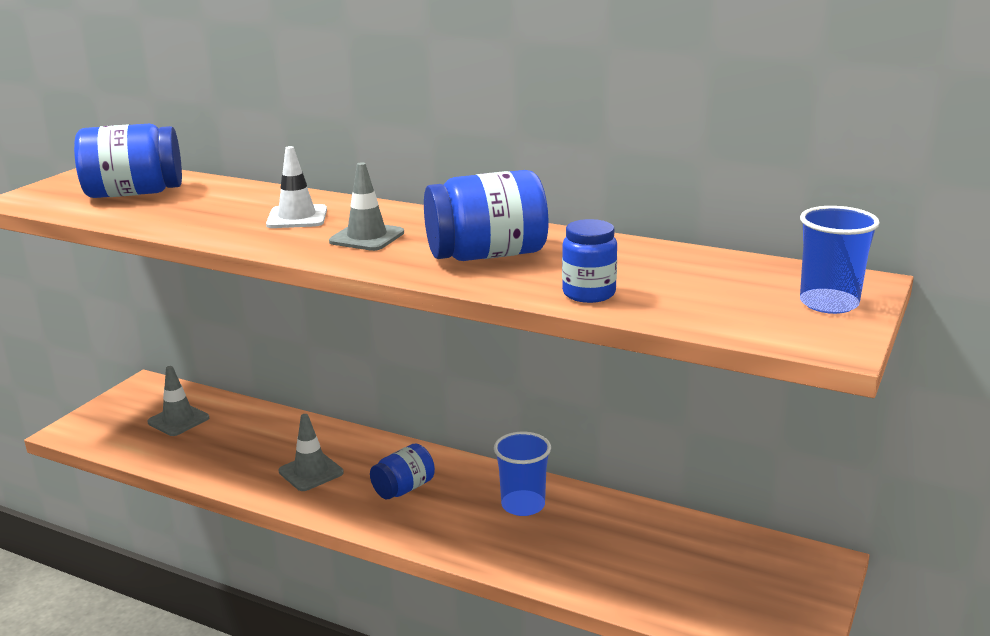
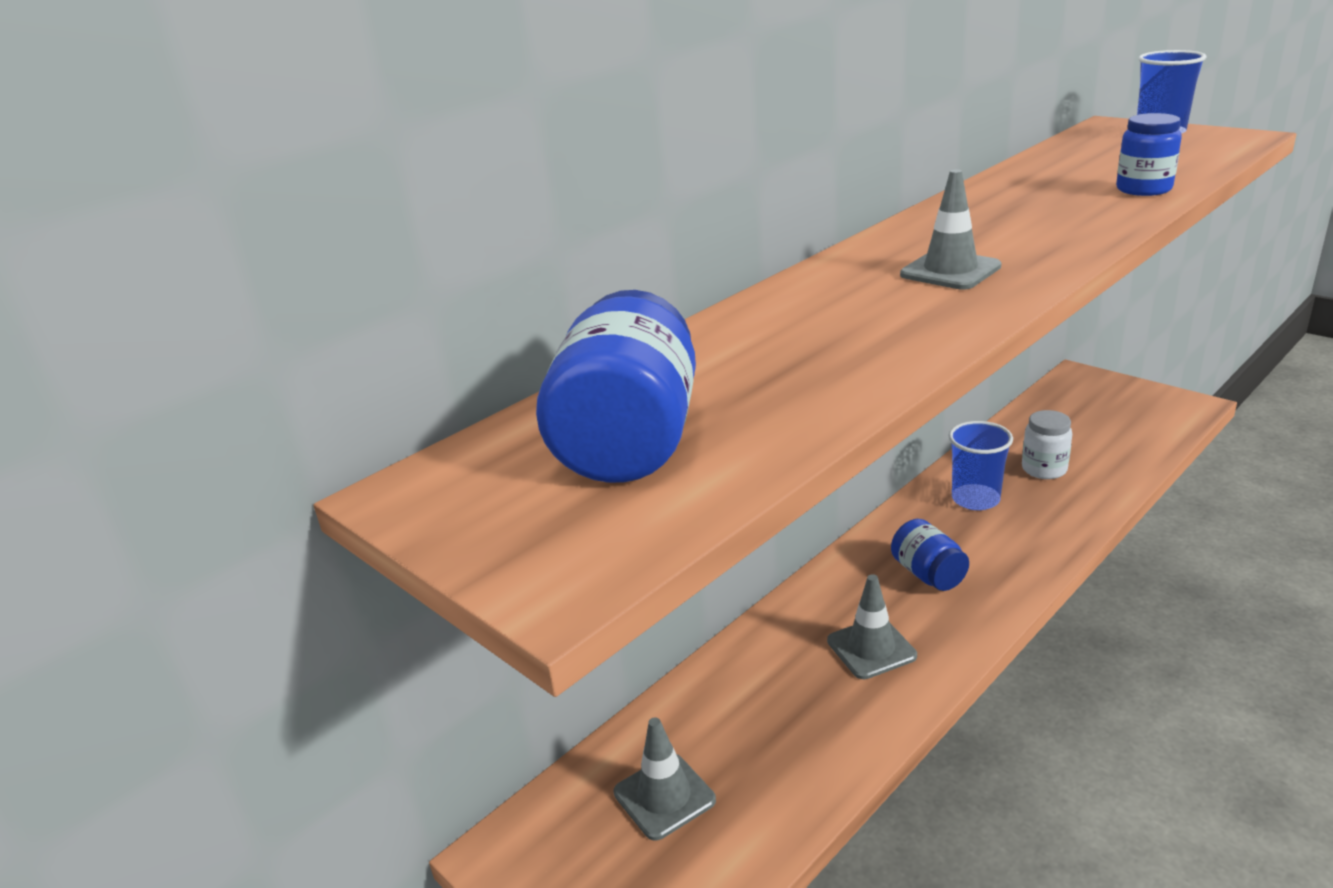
camera: 70 degrees left, 5 degrees up
(297, 217) = (848, 310): white traffic cone -> none
(487, 255) = (1028, 220): blue jar -> none
(592, 541) = (1044, 469): none -> white jar

